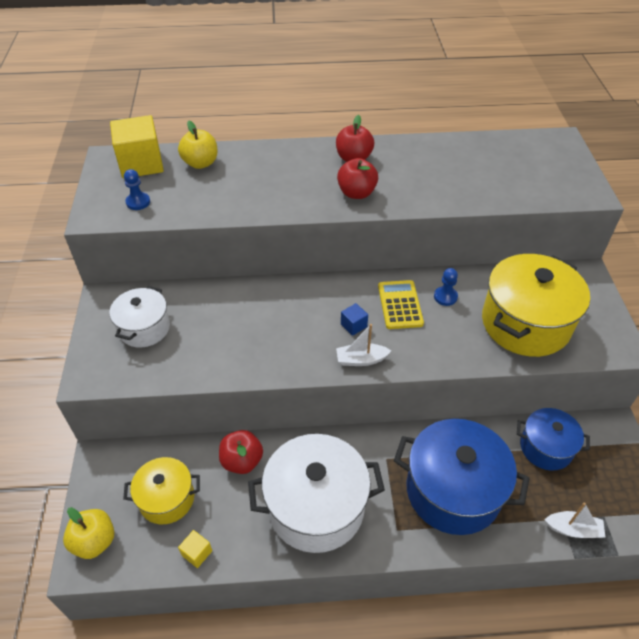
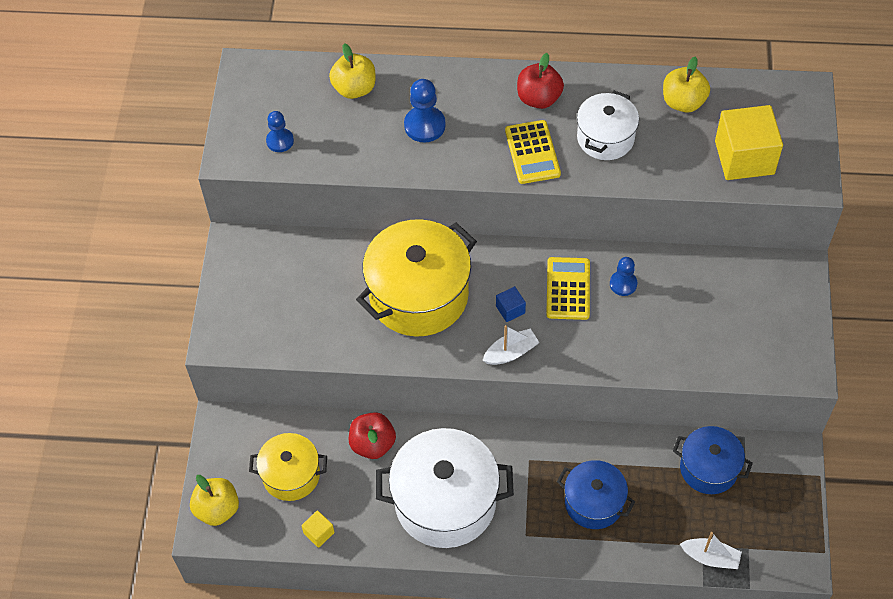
camera: 10 degrees right, 10 degrees up
(141, 164) = (284, 83): yellow cube -> yellow cube (744, 157)
(144, 328) = (278, 288): white pot -> white pot (605, 138)
(262, 182) = (424, 125): none -> blue pawn
(356, 193) = (532, 152): red apple -> yellow calculator
(361, 360) = (511, 352): white boat -> white boat turned 150 degrees clockwise
(453, 490) = (594, 502): blue pot -> blue pot, size x0.58
(469, 152) = (683, 102): none -> yellow apple
(525, 323) = (706, 328): yellow pot -> yellow pot (419, 295)

